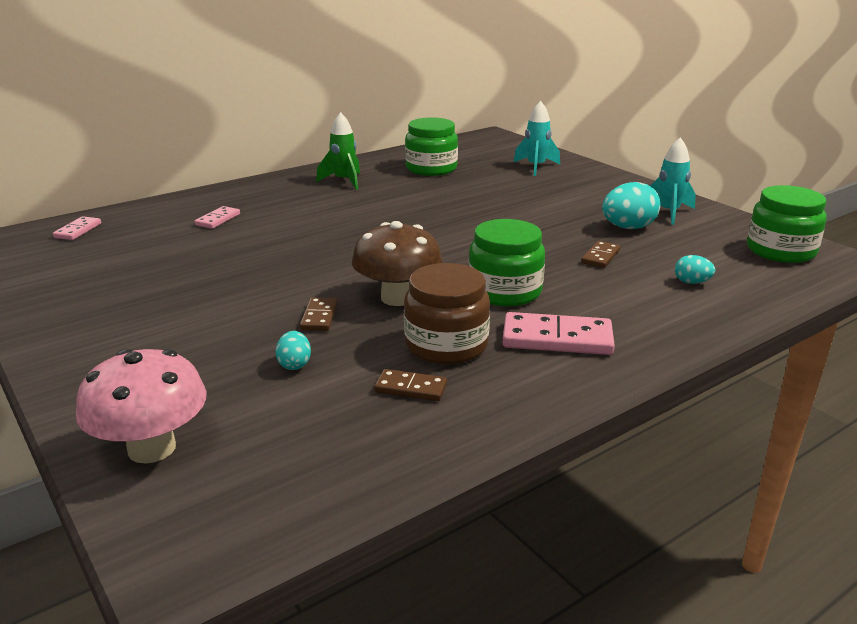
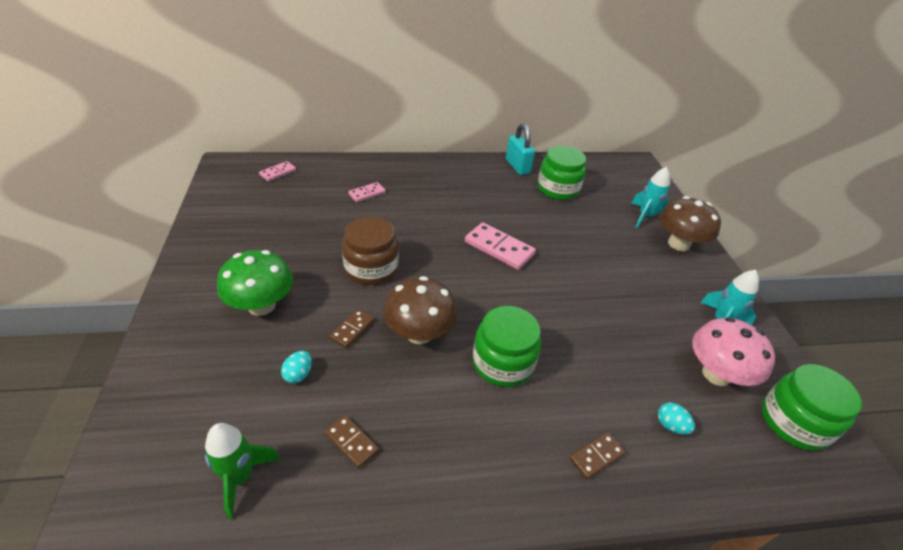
camera: 25 degrees right, 15 degrees up
(152, 448) = (158, 416): pink mushroom -> pink mushroom (716, 374)
(185, 331) = (261, 305): none -> green mushroom
(344, 181) = (482, 181): green rocket -> green rocket (240, 477)
(371, 163) = (517, 166): none -> turquoise padlock
(446, 345) = (412, 406): brown jar -> brown jar (371, 268)
(557, 338) = (499, 441): pink domino -> pink domino (499, 248)
(583, 176) = (678, 244): none -> brown mushroom
(600, 257) = (614, 355): brown domino -> brown domino (596, 456)
(628, 228) = (667, 327): turquoise egg -> none

